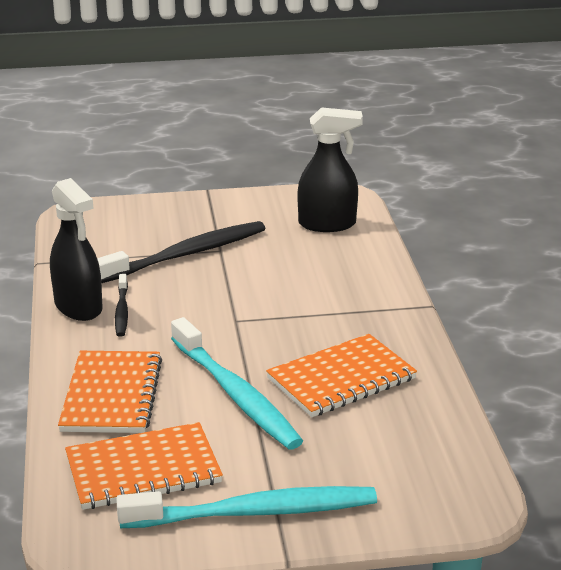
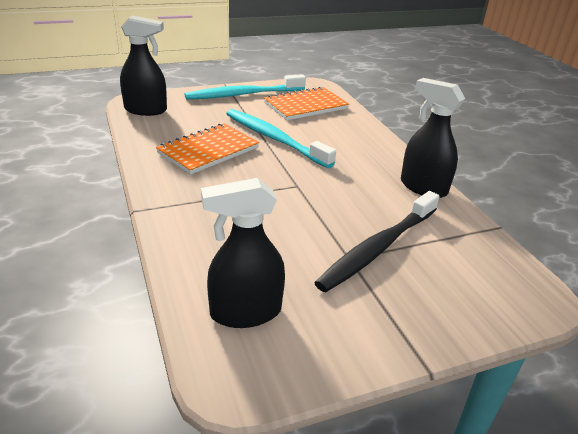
camera: 165 degrees right, 5 degrees up
(112, 395) = (348, 135): orange notebook -> none
(122, 311) = (388, 187): black toothbrush -> none
(446, 474) = (146, 110): none -> black spray bottle

